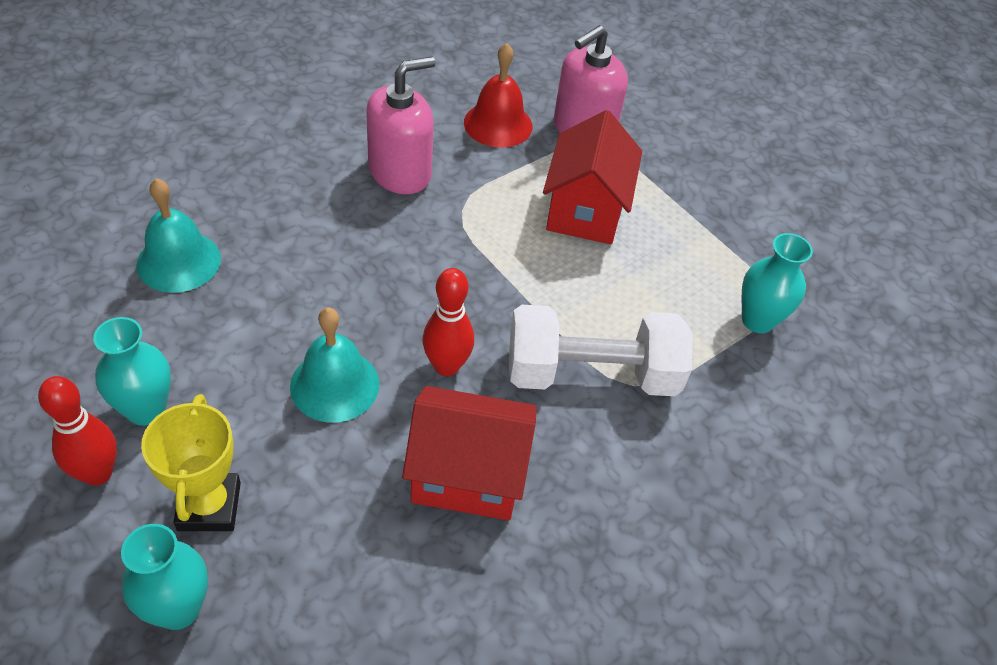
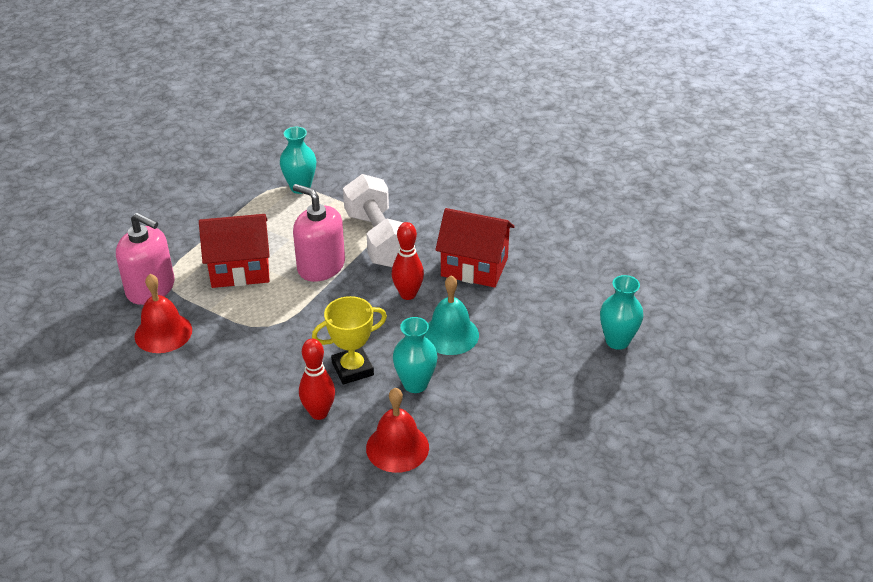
camera: 105 degrees left, 10 degrees down
(97, 473) = (572, 407): red bowling pin -> red bowling pin (319, 413)
(146, 409) = (520, 407): turquoise vase -> turquoise vase (415, 384)
(179, 261) = (397, 447): turquoise bell -> red bell
(209, 506) = (559, 353): yellow trophy -> yellow trophy (352, 369)
(400, 172) = (244, 367): pink soap dispenser -> pink soap dispenser (321, 266)
(467, 475) = (474, 267): red house -> red house turned 60 degrees counterclockwise

